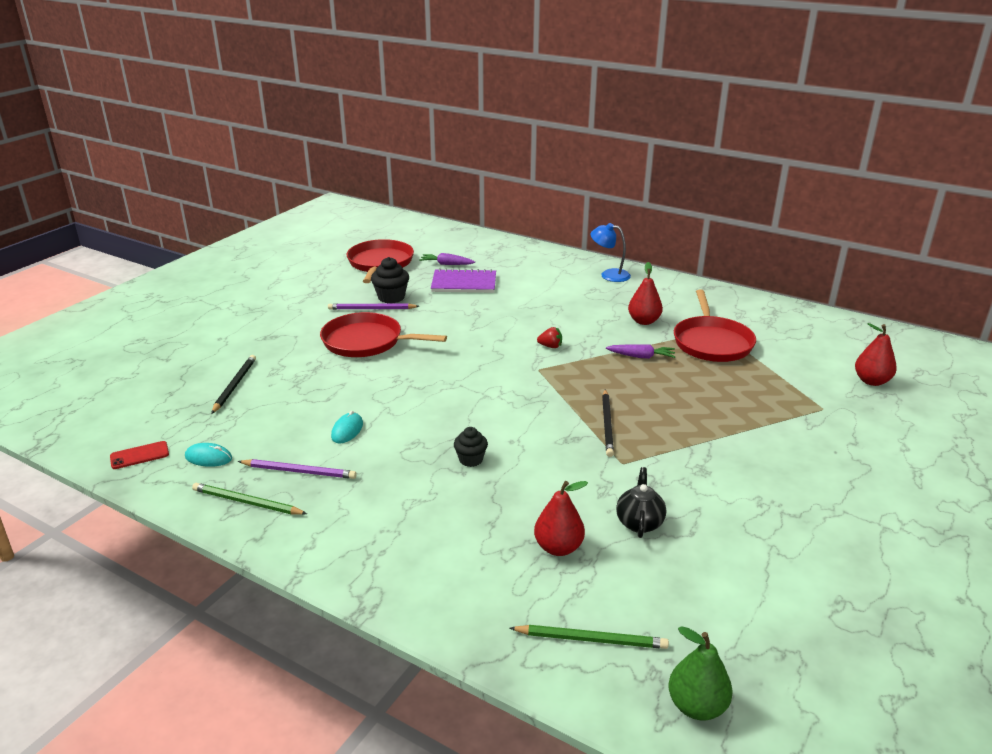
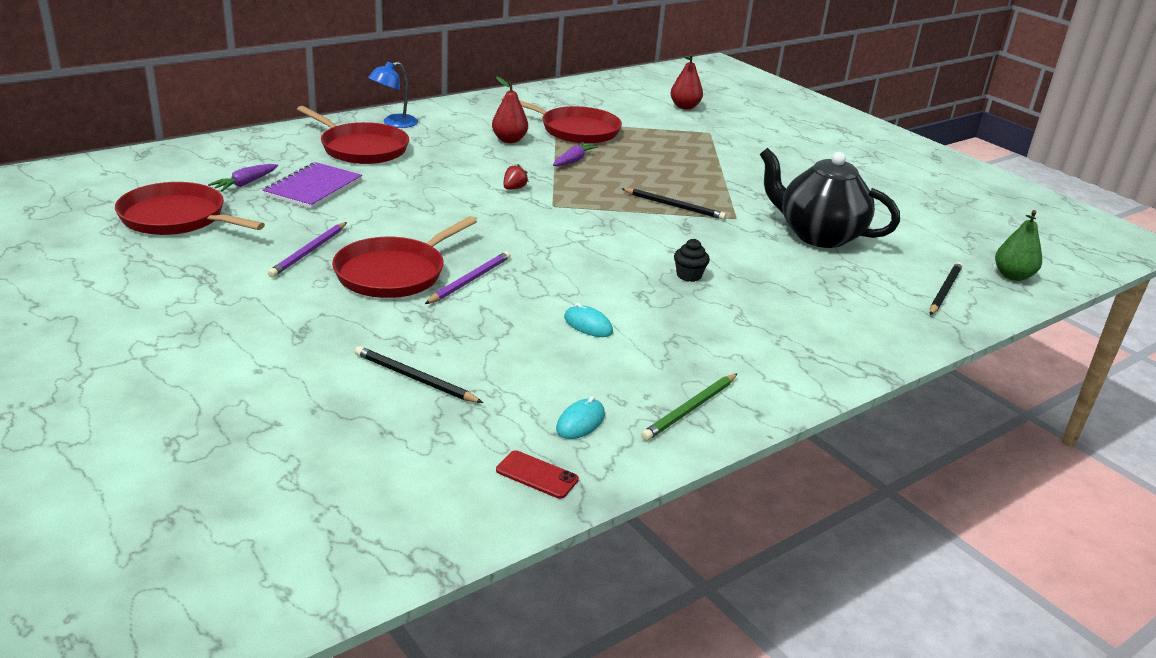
camera: 70 degrees left, 0 degrees up
(139, 455) = (537, 475): red phone -> red phone turned 60 degrees counterclockwise
(299, 471) = (650, 367): purple pencil -> purple pencil (470, 280)
(391, 297) = (293, 234): black cupcake -> none
(547, 278) = (361, 148): none -> red pan
(558, 547) = (836, 273): red pear -> none
(591, 639) = (944, 291): green pencil -> black pencil
(639, 522) = (818, 235): black teapot -> black teapot, size x2.10

